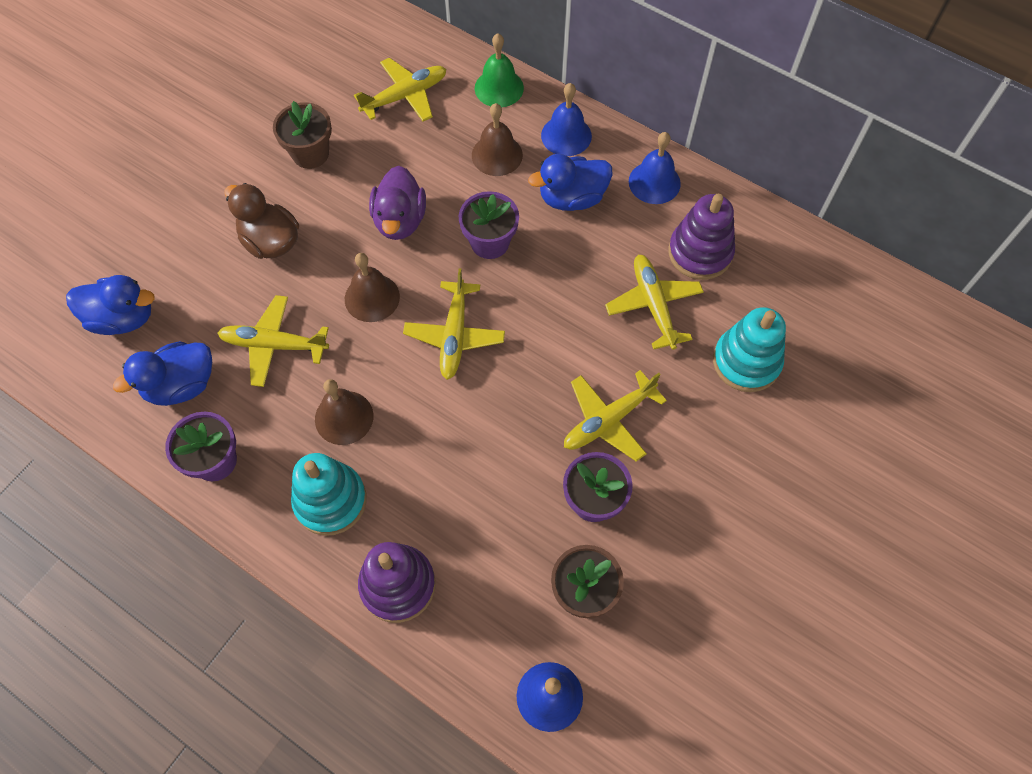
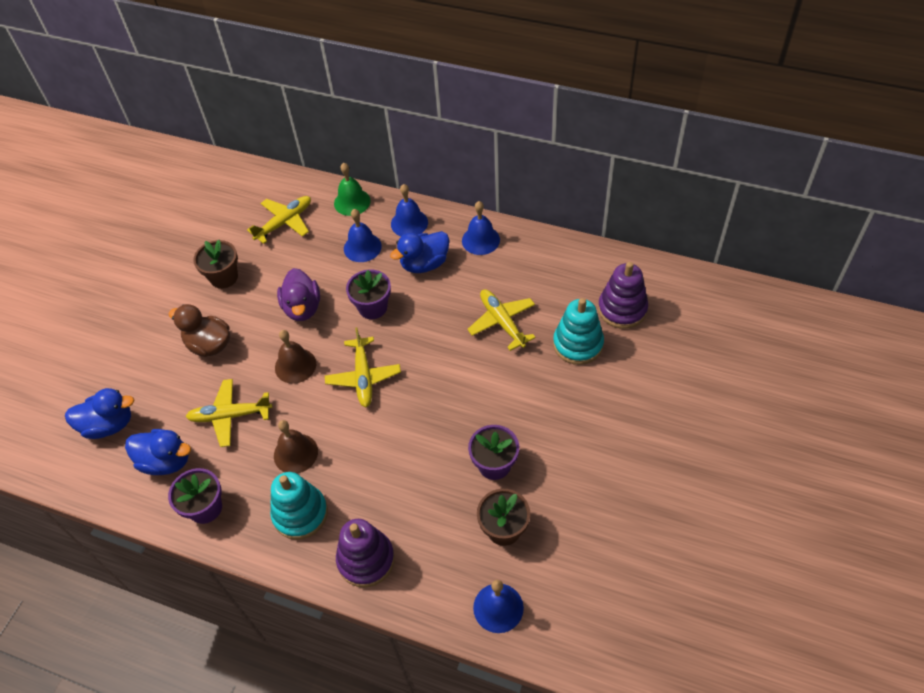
camera: 10 degrees left, 10 degrees down
(181, 385) = (166, 461): blue duck -> blue duck turned 120 degrees counterclockwise
(497, 155) = (362, 247): brown bell -> blue bell
(609, 420) = (491, 407): yellow plane -> none
(700, 252) = (525, 279): purple stacking toy -> purple stacking toy (622, 309)

